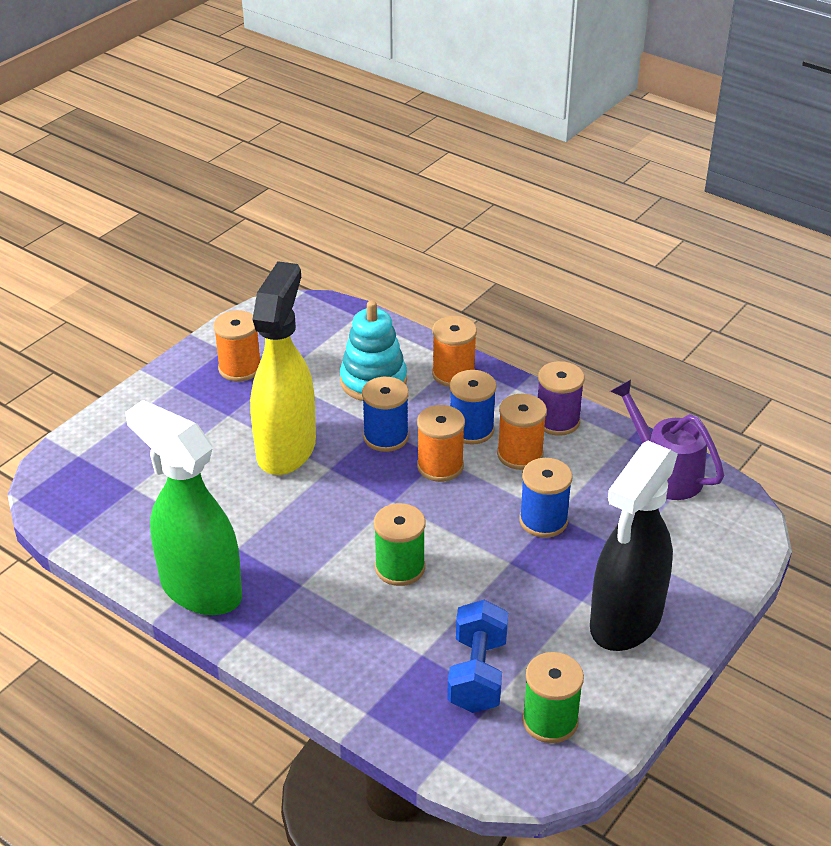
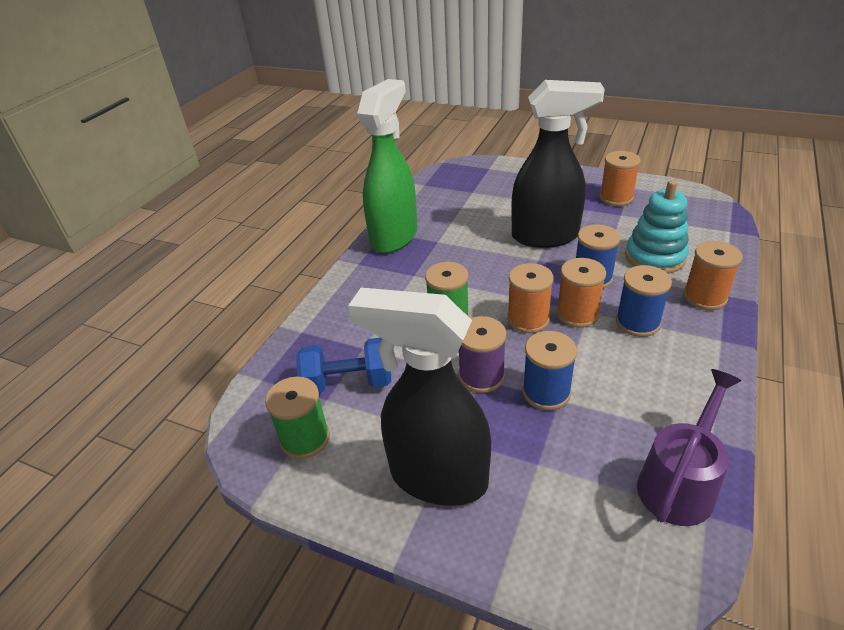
camera: 80 degrees right, 0 degrees up
(286, 449) = (546, 236): yellow spray bottle -> black spray bottle
(520, 454) = (627, 360): orange spool -> orange spool (528, 319)
(557, 421) = (696, 378): purple spool -> purple spool (481, 376)

